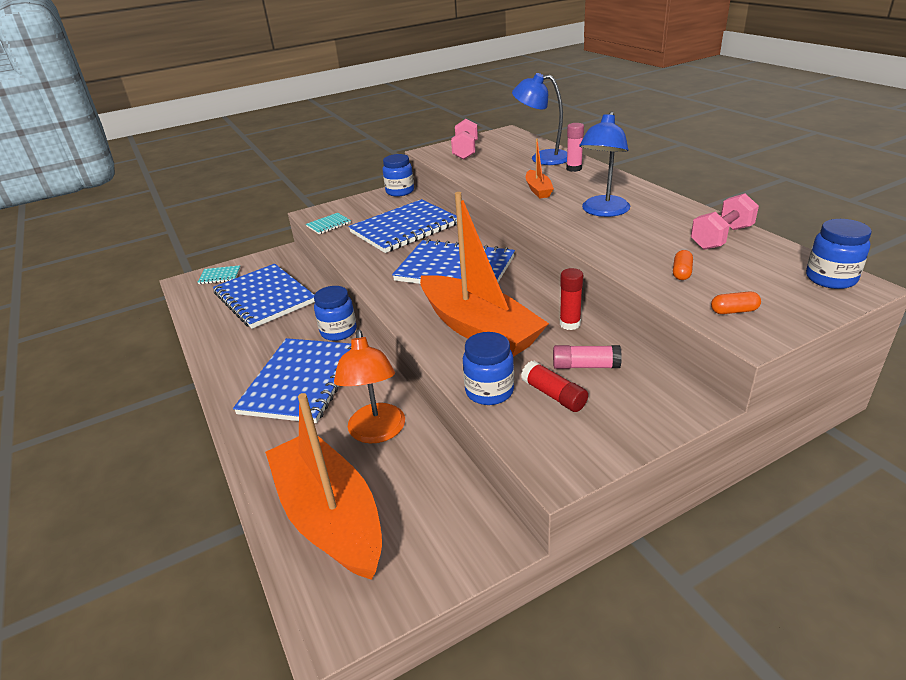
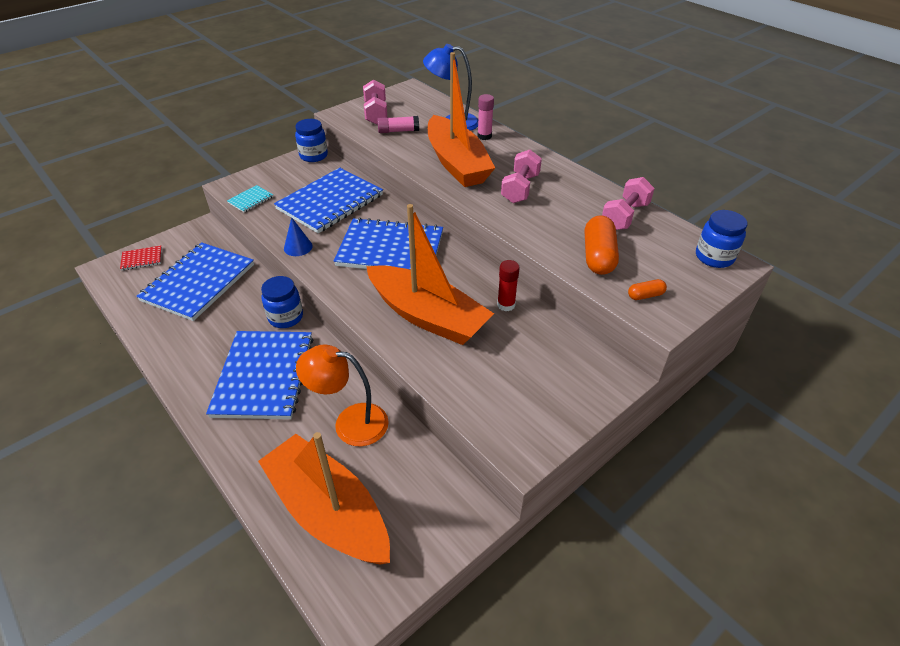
camera: 15 degrees left, 10 degrees up
(220, 276) = (142, 259): turquoise notebook -> red notebook
(264, 297) = (198, 283): blue notebook -> blue notebook turned 75 degrees clockwise
(362, 264) = (298, 247): none -> blue cone
(377, 432) = (350, 423): orange lamp -> orange lamp turned 120 degrees clockwise
(489, 391) = (451, 381): blue jar -> none
(538, 190) = (457, 163): orange boat -> orange boat, size x2.24
(553, 395) = (506, 380): red glue stick -> none
(585, 366) = (527, 348): pink glue stick -> pink glue stick (398, 131)
(603, 211) = (520, 189): blue lamp -> pink dumbbell
(681, 272) = (598, 256): orange capsule -> orange capsule, size x2.01

